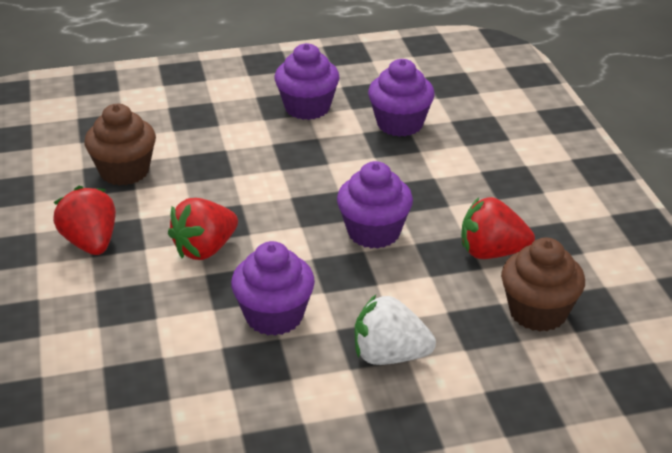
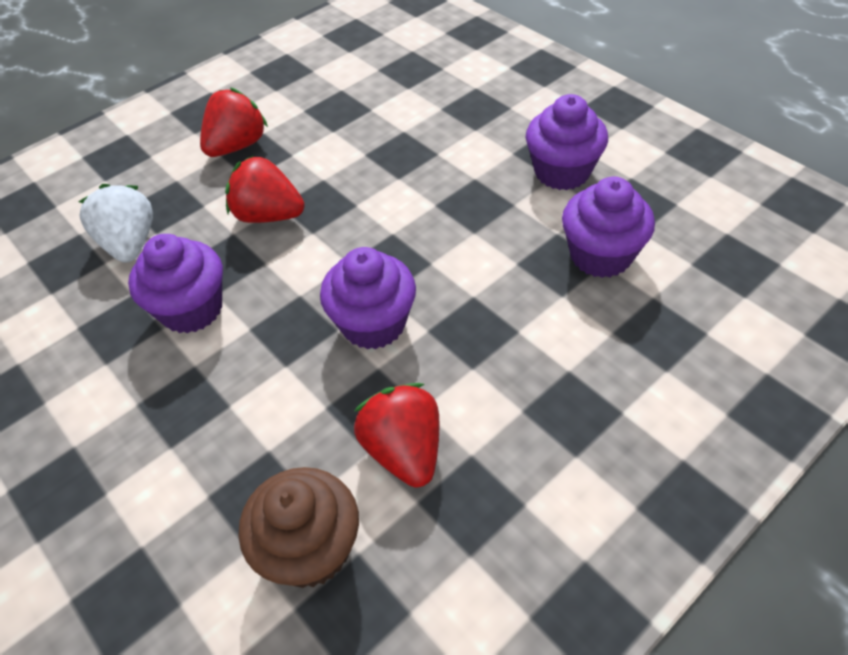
camera: 65 degrees right, 15 degrees up
(124, 171) = (352, 113): brown cupcake -> none
(389, 356) = (167, 429): white strawberry -> white strawberry (130, 244)

